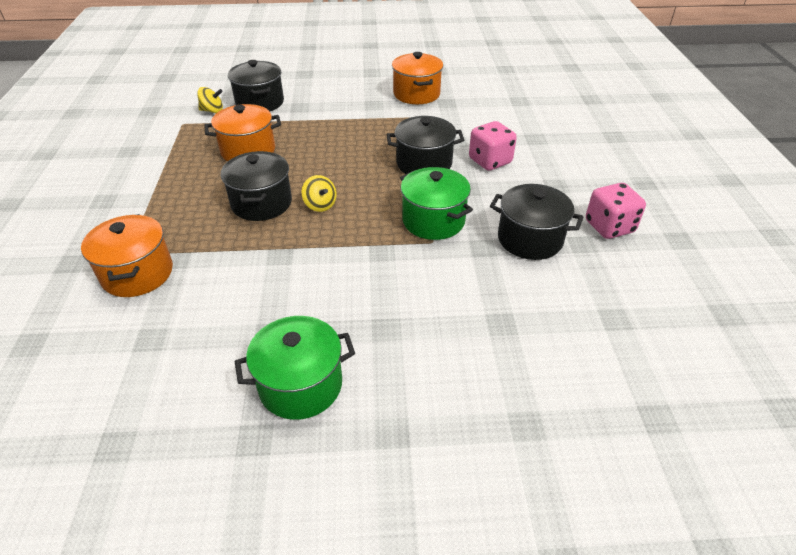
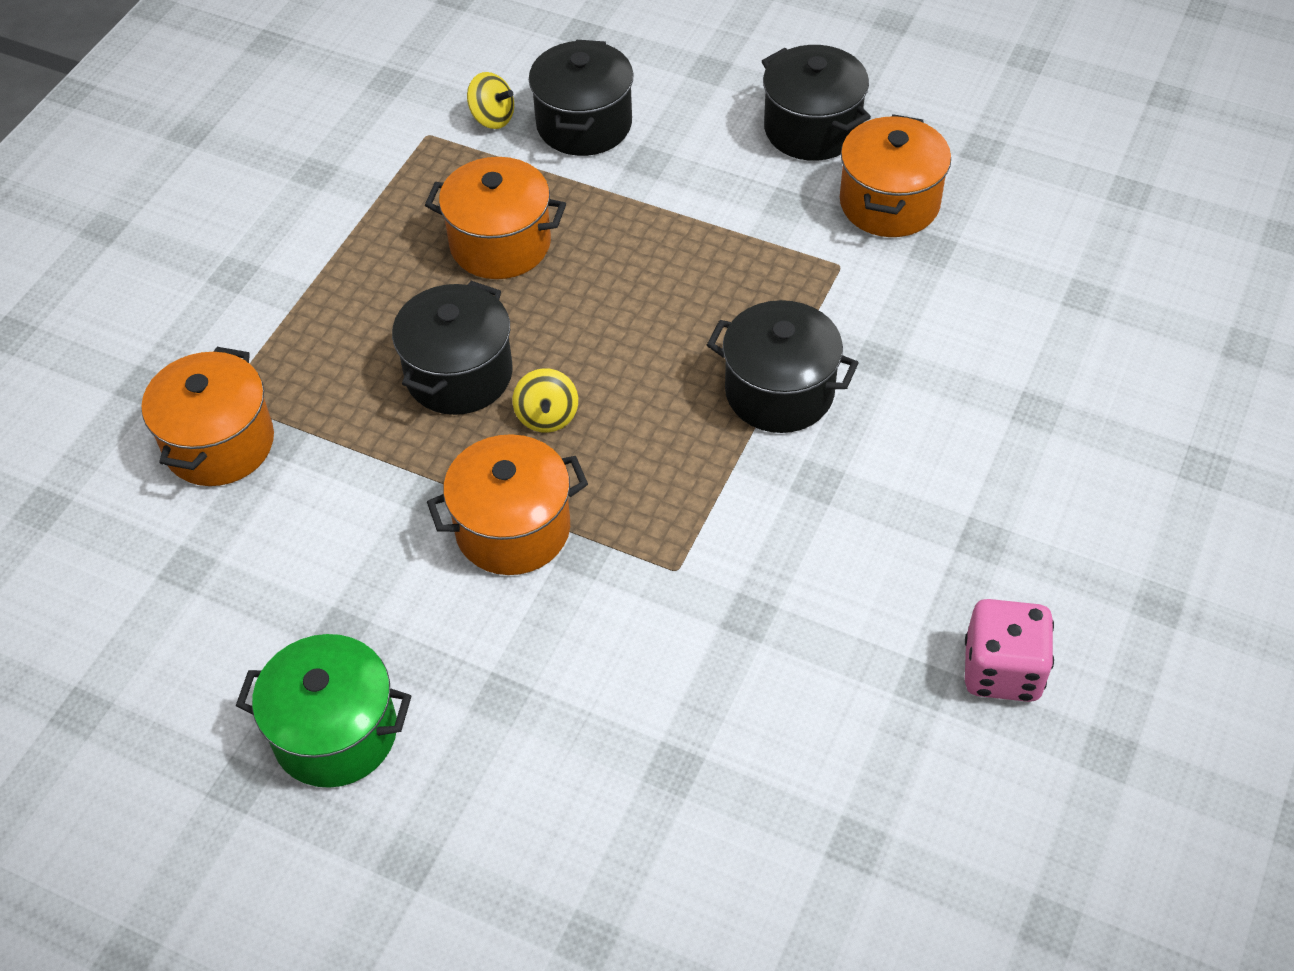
camera: 30 degrees right, 10 degrees up
(336, 254) = (513, 529): none -> orange pot
(433, 221) = (707, 527): green pot -> none
(490, 161) = (904, 433): pink dice -> none
(530, 239) = (840, 635): black pot -> black pot (812, 129)

